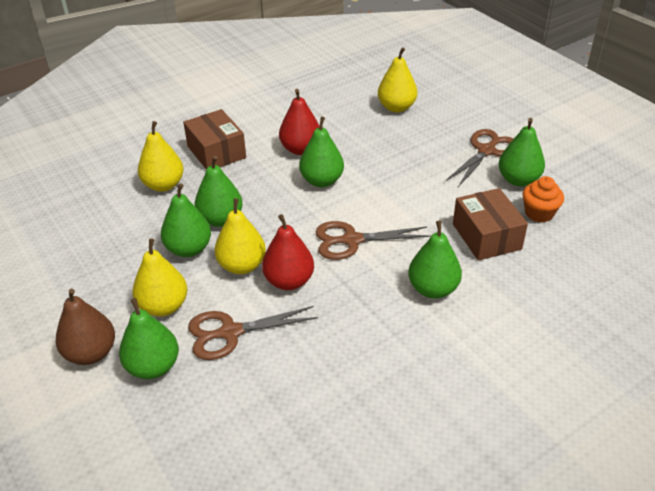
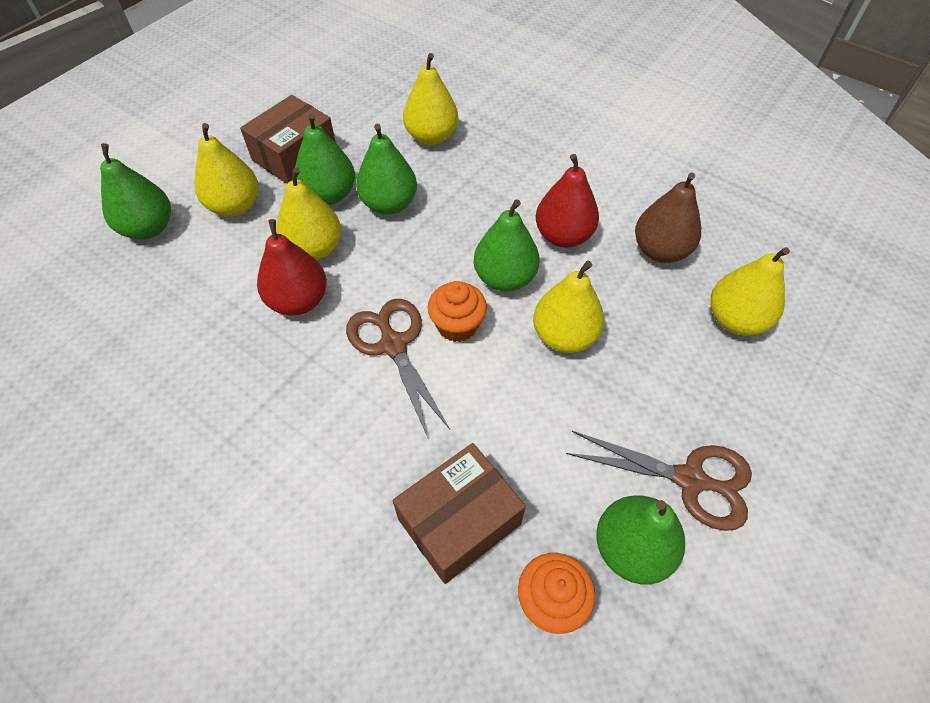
camera: 70 degrees right, 15 degrees up
(91, 353) = (162, 177): brown pear -> brown pear (660, 250)
(216, 152) = (514, 158): brown box -> brown box (294, 155)
(230, 332) = (205, 273): brown scissors -> none
(350, 209) = (457, 325): none -> orange cupcake
(379, 168) = (564, 336): none -> yellow pear
(433, 289) = (321, 468): green pear -> none

